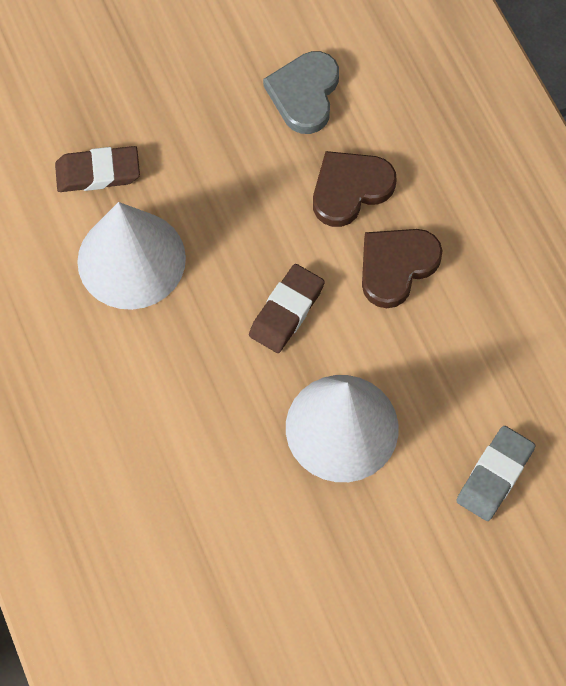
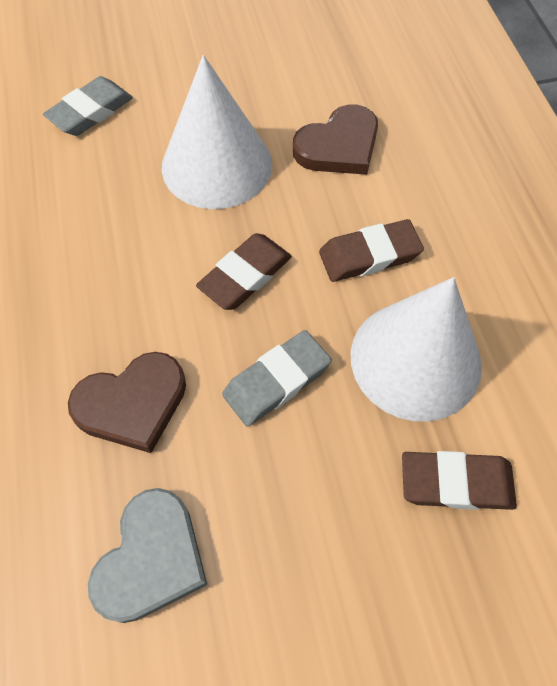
camera: 170 degrees left, 5 degrees down
(178, 349) = (369, 255): none -> brown eraser
(241, 224) = (277, 381): none -> grey eraser
(396, 266) = (110, 303): brown heart -> brown heart (338, 146)

